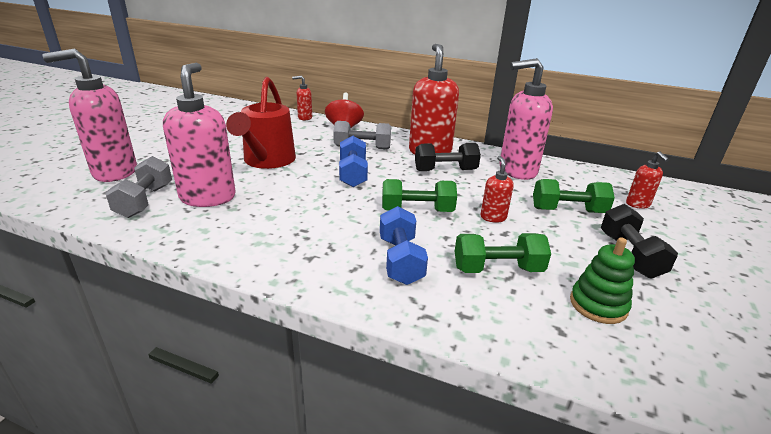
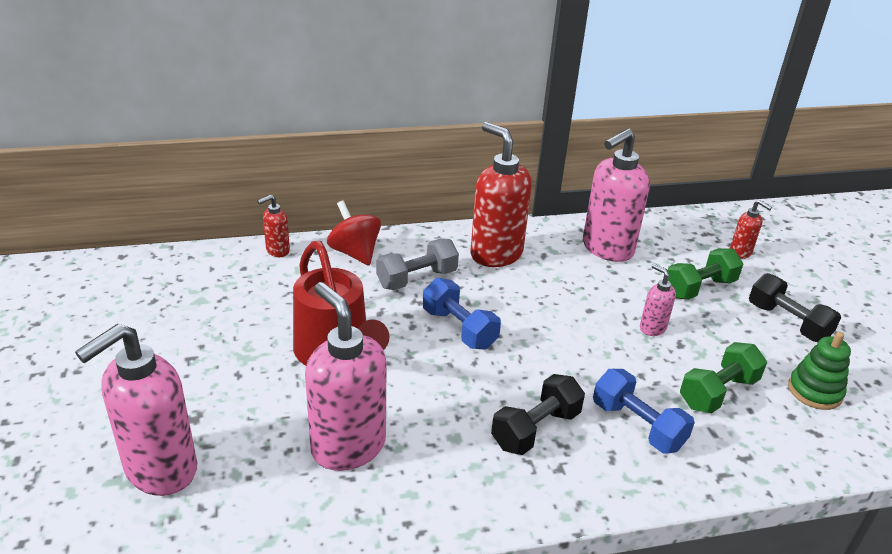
camera: 35 degrees left, 5 degrees up
(145, 201) = (279, 492): grey dumbbell -> none
(417, 211) = (581, 353): green dumbbell -> none
(445, 170) = (542, 278): black dumbbell -> black dumbbell (535, 429)
(493, 217) = (652, 328): red soap dispenser -> pink soap dispenser

